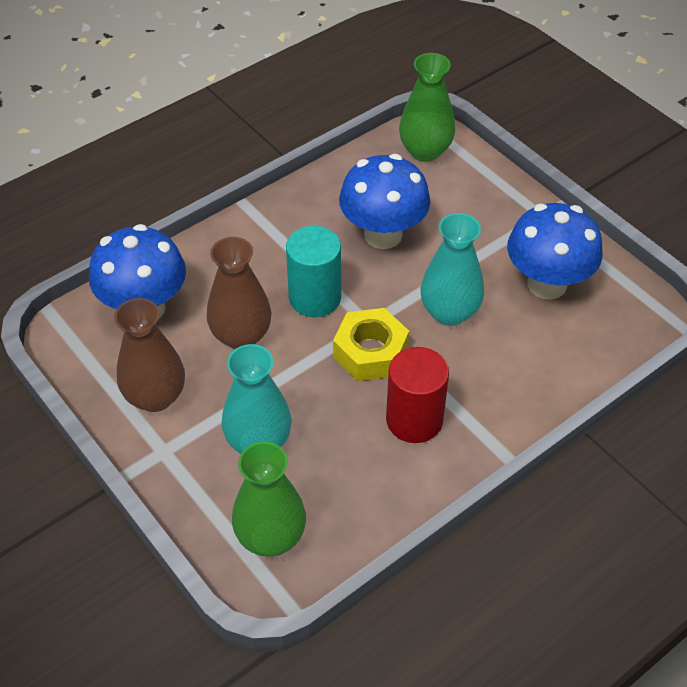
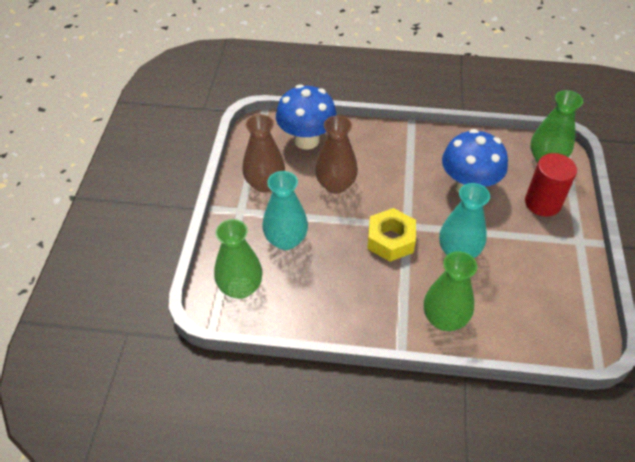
camera: 45 degrees right, 0 degrees up
(315, 298) = (393, 192): turquoise cylinder -> none
(414, 420) = (373, 290): red cylinder -> red cylinder (542, 203)
(512, 392) = (444, 319): none -> green vase
(547, 284) = (536, 279): blue mushroom -> none

